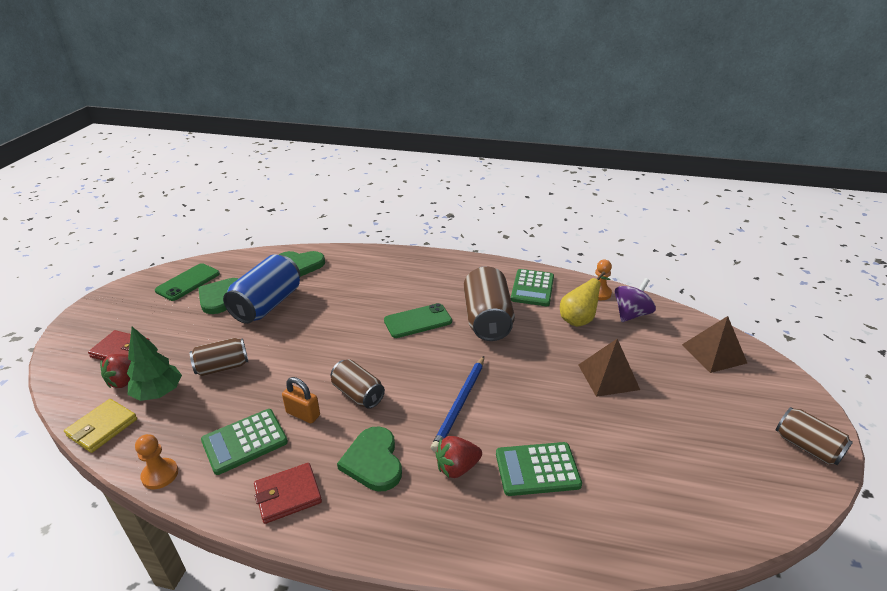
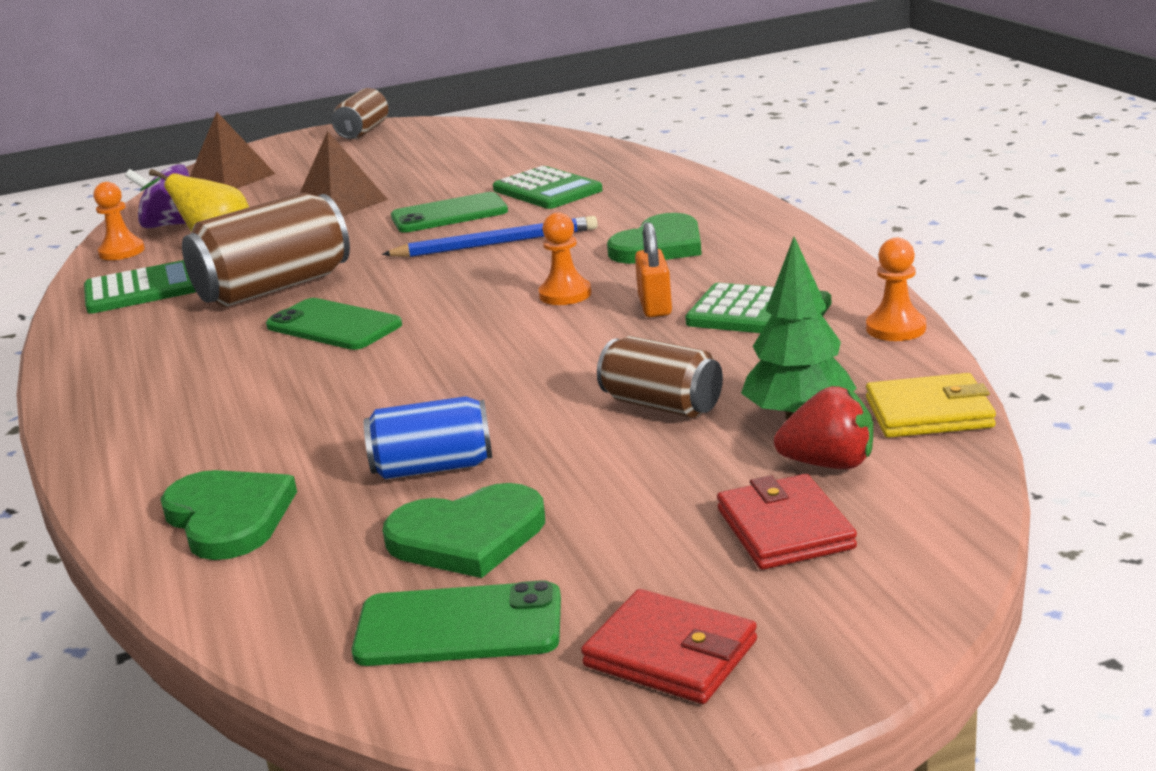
camera: 120 degrees left, 10 degrees down
(267, 304) = (433, 468): blue can -> blue can, size x0.60
(288, 495) = (778, 259): red wallet -> red wallet (670, 653)
(358, 394) = (565, 294): brown can -> orange pawn
(457, 467) = (601, 214): red strawberry -> none
(535, 408) = (449, 214): none -> green phone

